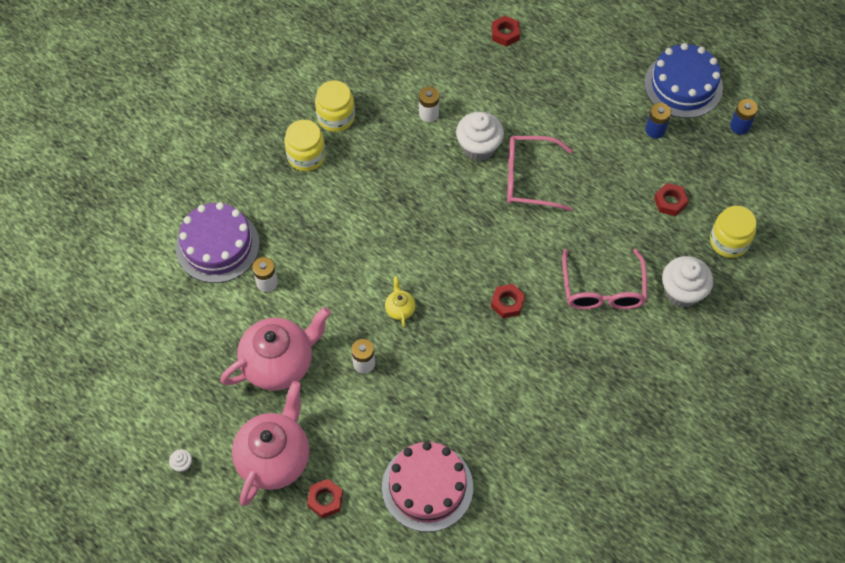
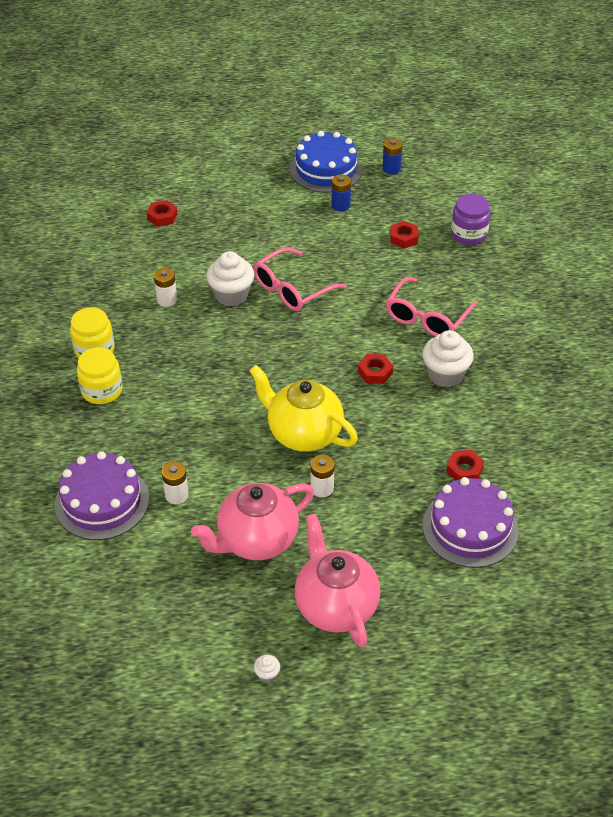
camera: 45 degrees left, 15 degrees down
(279, 363) = (256, 540): pink teapot -> pink teapot turned 135 degrees counterclockwise
(325, 500) = (410, 600): red nut -> red nut (464, 470)
(400, 309) = (303, 433): yellow teapot -> yellow teapot, size x2.35
(427, 487) = (470, 528): pink cake -> purple cake
(603, 289) = (427, 317): pink glasses -> pink glasses turned 75 degrees clockwise
(682, 292) = (478, 282): white cupcake -> white cupcake (445, 375)
(729, 241) = (468, 234): yellow jar -> purple jar

